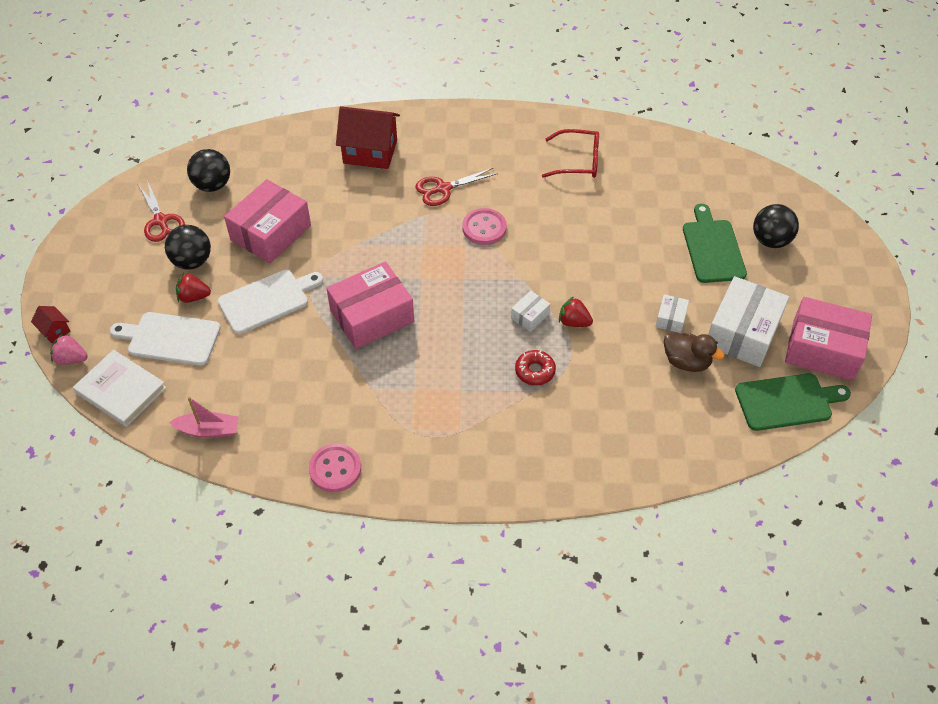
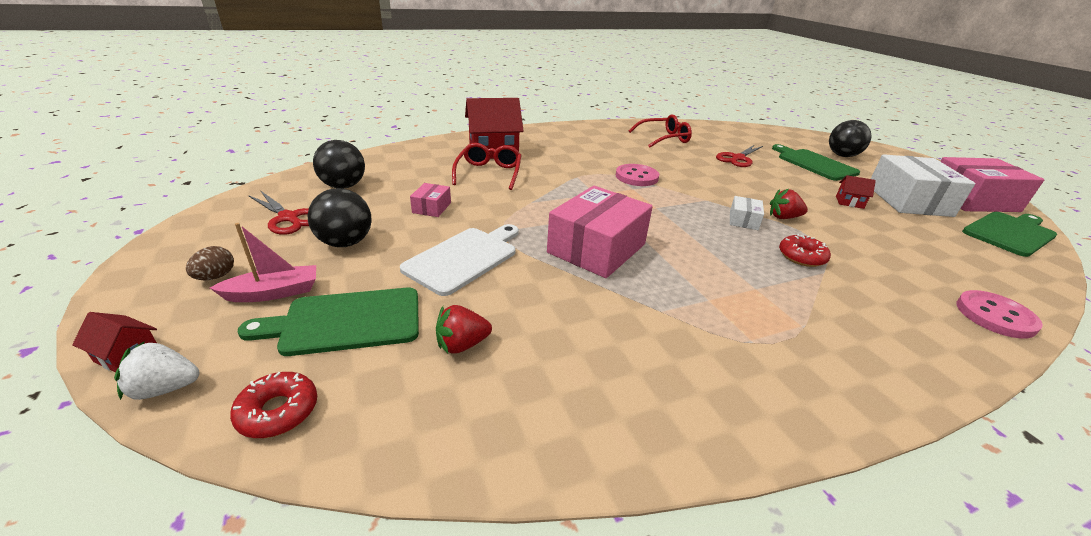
camera: 25 degrees left, 20 degrees down
(71, 359) = (165, 388): pink strawberry -> white strawberry
(104, 276) = (216, 277): none -> brown egg
(121, 390) = (278, 411): white book -> red donut
(170, 338) = (346, 321): white cutting board -> green cutting board
(193, 297) = (362, 273): red strawberry -> red strawberry (462, 345)
(208, 430) = (470, 427): pink boat -> pink boat (274, 293)
(271, 233) = (431, 208): pink box -> pink box, size x0.45
(335, 469) = (710, 420): pink button -> pink button (995, 316)
(344, 191) = (489, 173): none -> red glasses
(443, 189) = (577, 162): red scissors -> red scissors (738, 158)
(671, 318) = (849, 202): white box -> red house
(686, 362) = (903, 224): brown duck -> none

